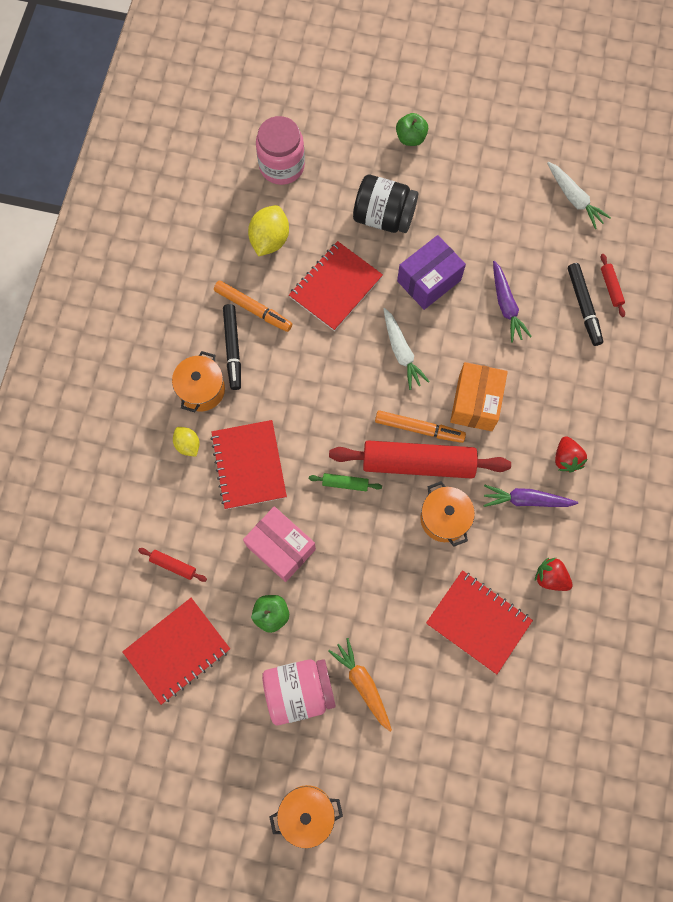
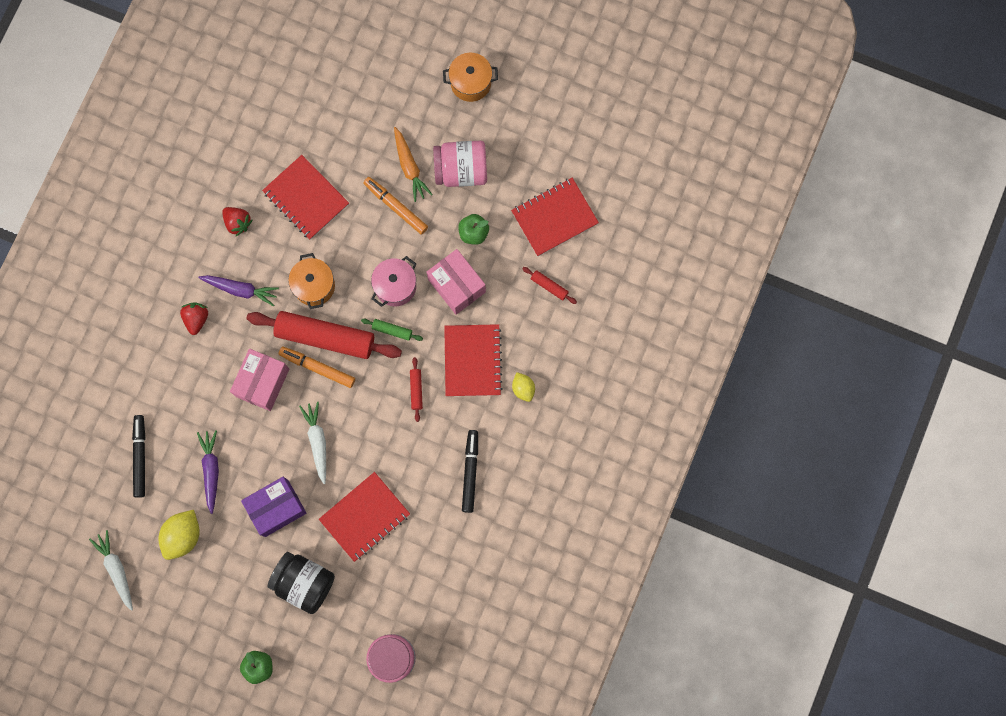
camera: 170 degrees left, 5 degrees up
(201, 390) = (504, 437): orange pot -> none
(253, 309) = (445, 508): orange marker -> orange marker (396, 207)
(269, 240) = (418, 577): yellow lemon -> yellow lemon (183, 536)
(351, 534) = (395, 286): none -> pink pot
(475, 403) = (262, 382): orange box -> pink box
(610, 287) = (109, 471): red rolling pin -> red rolling pin (416, 390)

